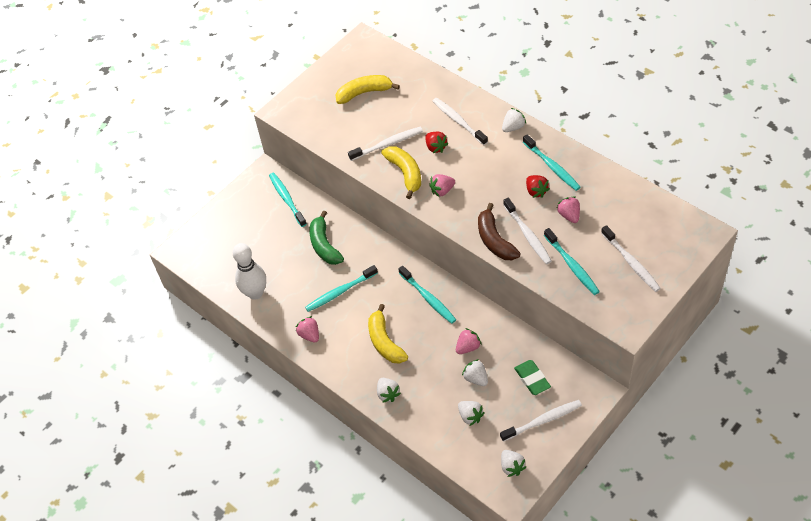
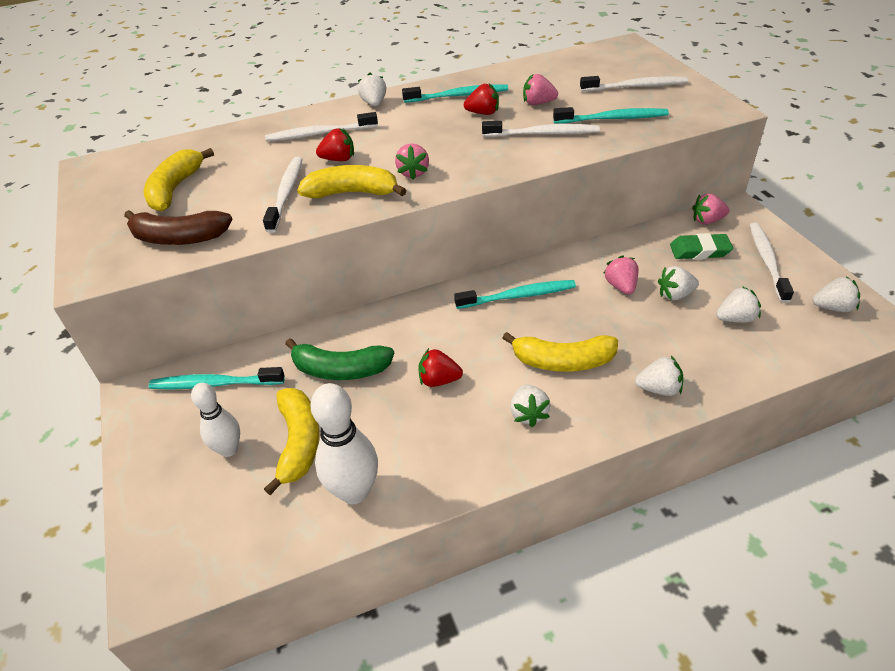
camera: 65 degrees left, 10 degrees down
(253, 231) = (229, 449): none -> white bowling pin
(270, 256) = (299, 442): none -> yellow banana
(309, 335) = (492, 445): pink strawberry -> pink strawberry (707, 220)
(338, 341) = (528, 414): none -> white strawberry
(340, 292) = (439, 380): turquoise toothbrush -> red strawberry
(494, 240) = (531, 157): brown banana -> brown banana (179, 238)

